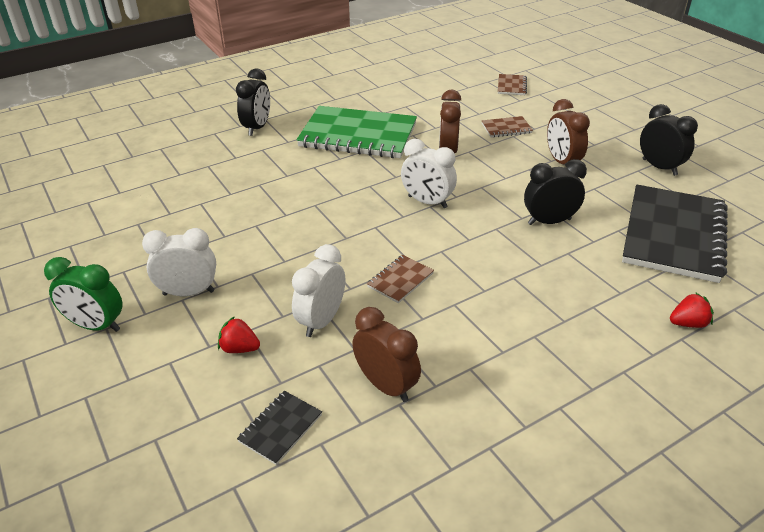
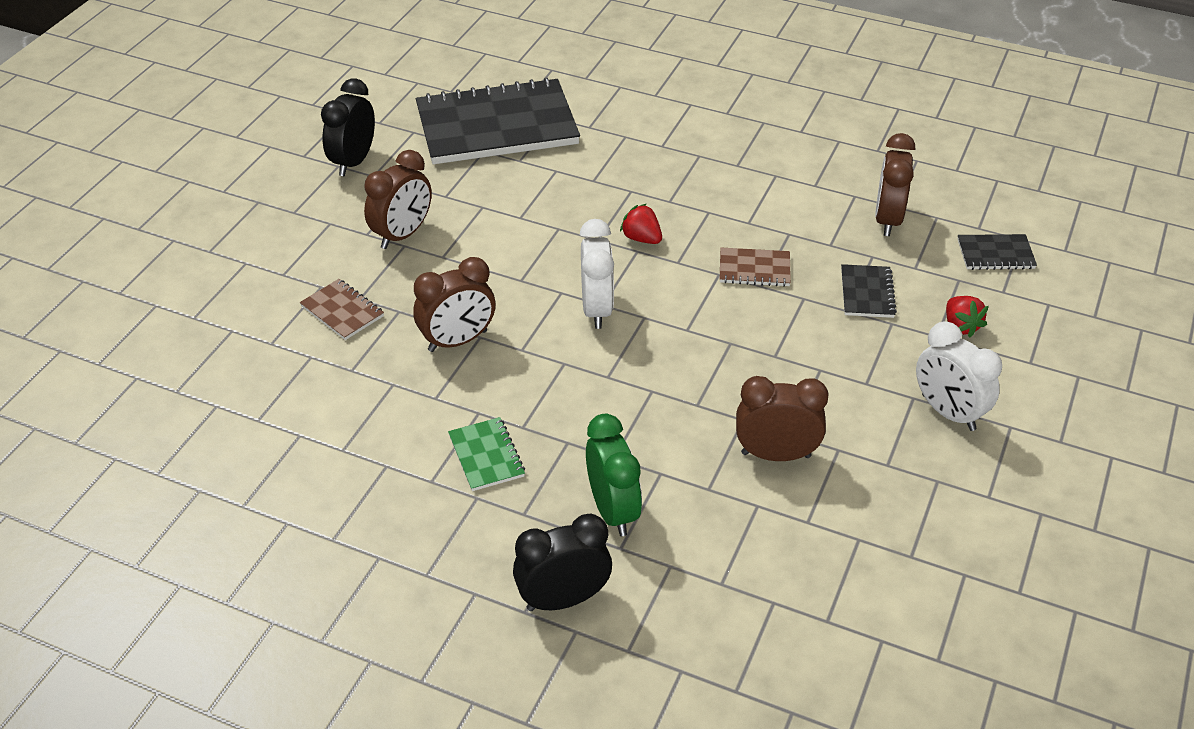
camera: 125 degrees left, 5 degrees up
(96, 326) = (1068, 450): green clock -> green clock (613, 510)
(249, 213) = (776, 455): none -> brown clock
(321, 321) = (867, 293): white clock -> black notebook
(358, 135) = (486, 456): green notebook -> green notebook, size x0.42
(511, 86) = (181, 356): brown notebook -> none
(549, 221) = (548, 207): black clock -> none
(688, 323) = (631, 95): red strawberry -> red strawberry (641, 238)

